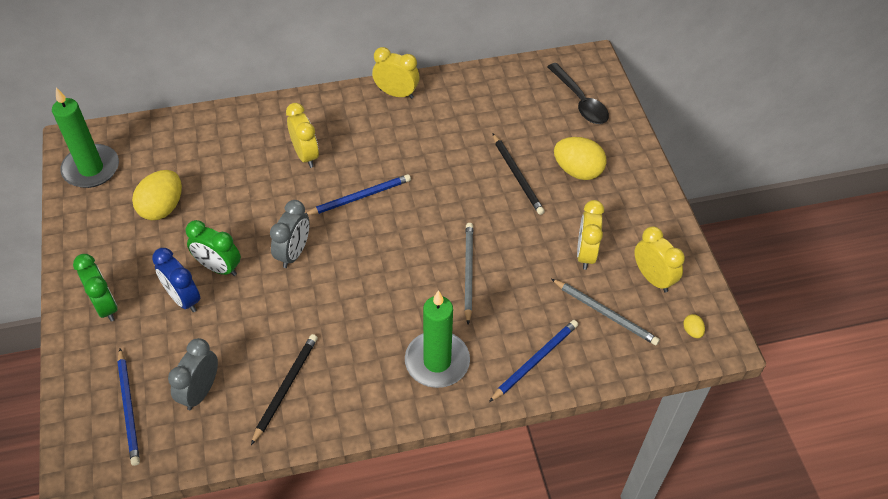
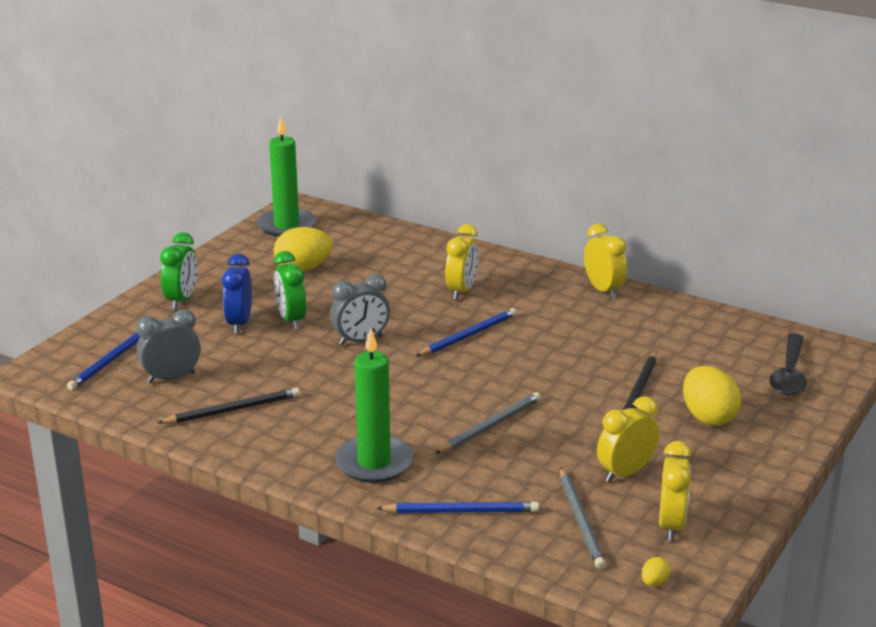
camera: 45 degrees right, 25 degrees down
(360, 197) = (468, 335): blue pencil -> blue pencil turned 60 degrees counterclockwise

